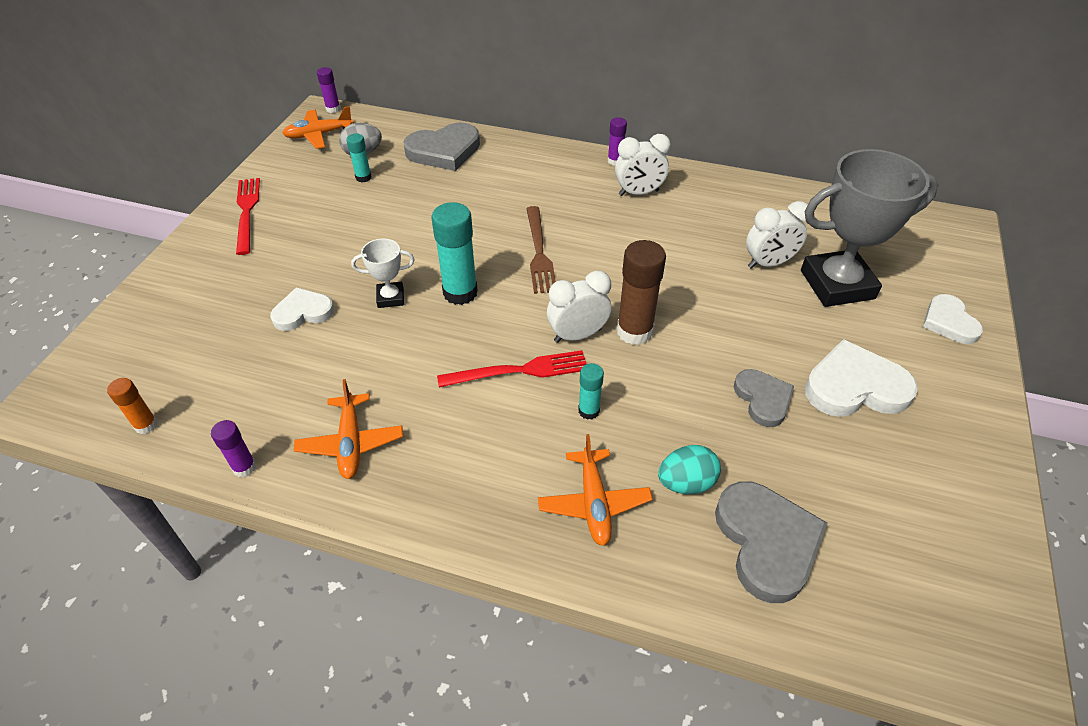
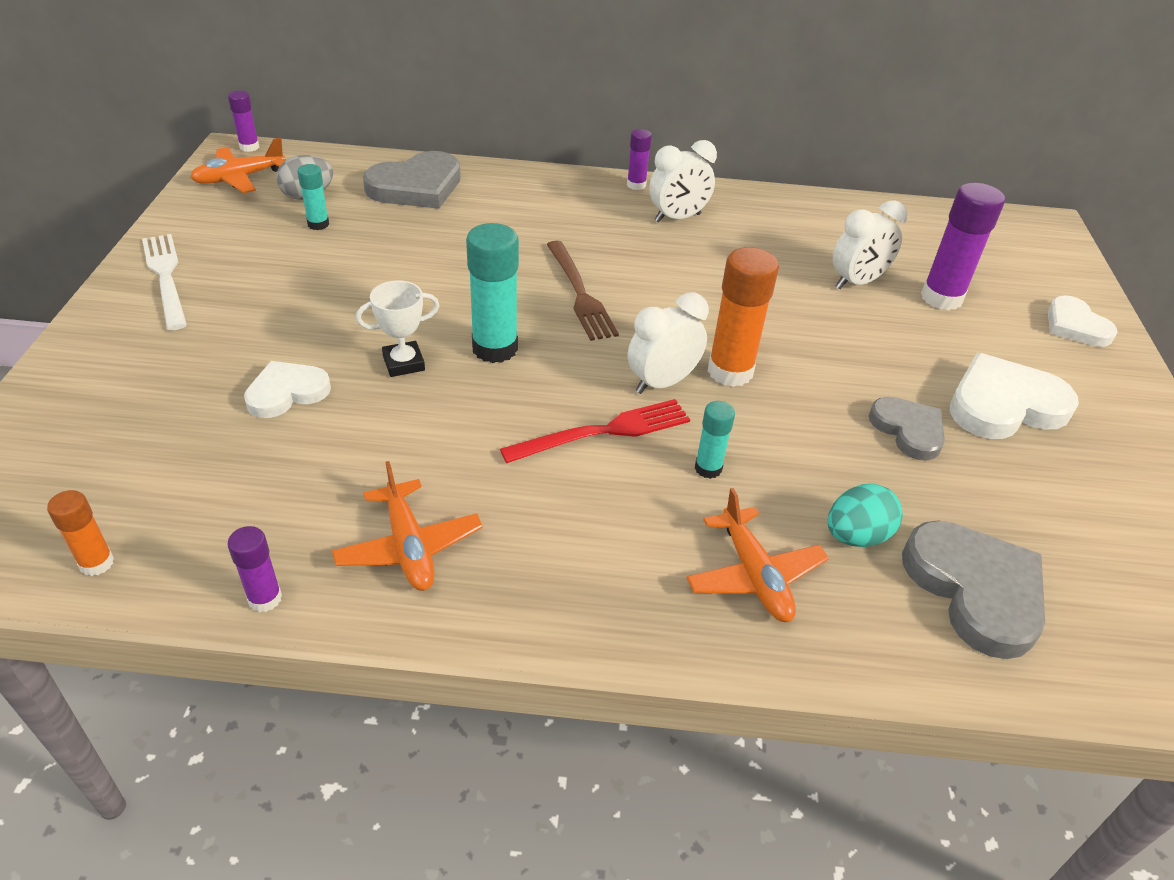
camera: 15 degrees left, 5 degrees down
(247, 212) = (166, 277): red fork -> white fork
(634, 331) = (730, 371): brown glue stick -> orange glue stick
(837, 284) = (941, 298): grey trophy -> purple glue stick

